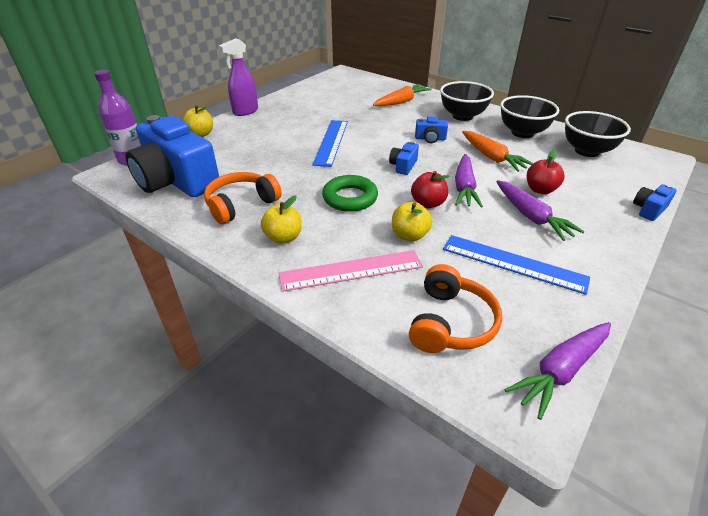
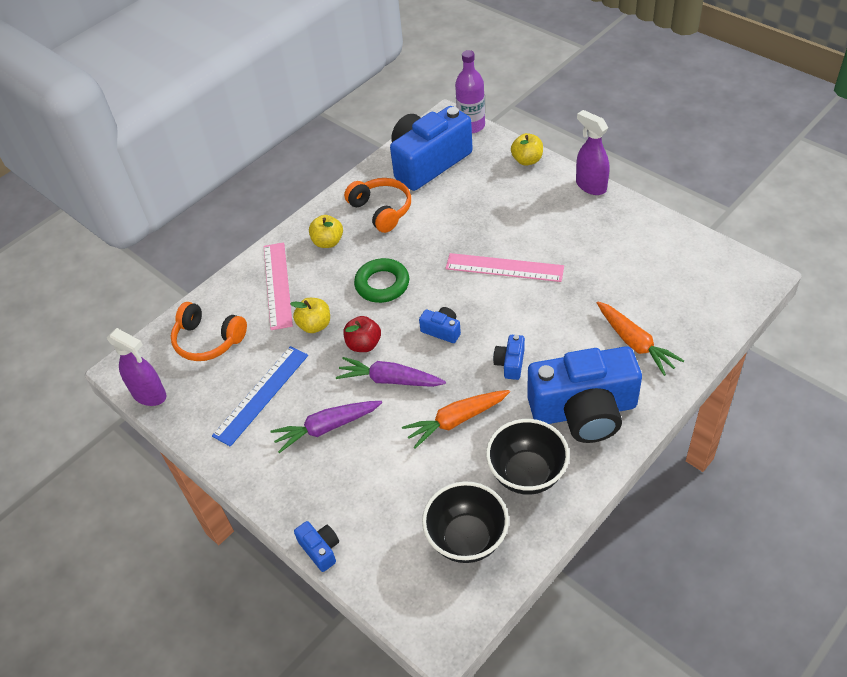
camera: 100 degrees right, 10 degrees up
(331, 142) = (504, 268): blue ruler -> pink ruler
(462, 116) = (584, 411): black bowl -> blue camera
(540, 190) = (376, 451): red apple -> none
(560, 371) = (150, 395): purple carrot -> purple spray bottle

